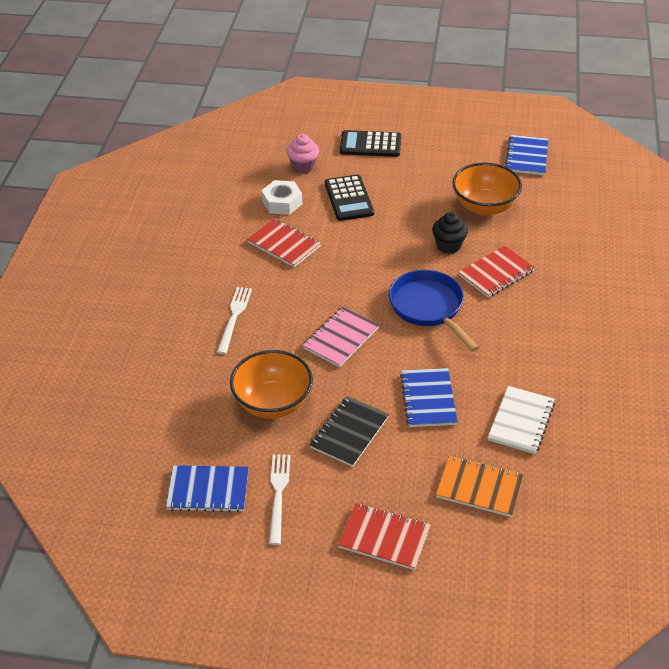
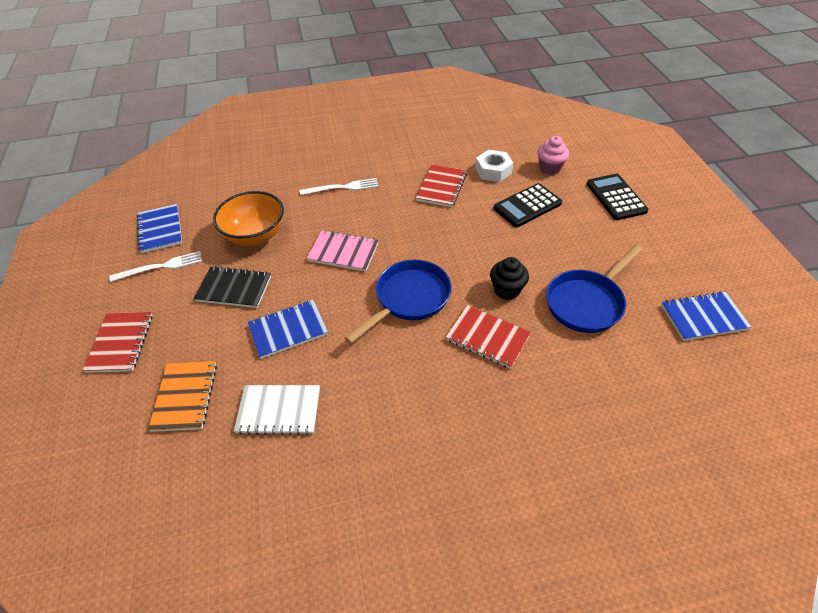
camera: 70 degrees right, 5 degrees up
(484, 207) = (587, 302): orange bowl -> blue pan

